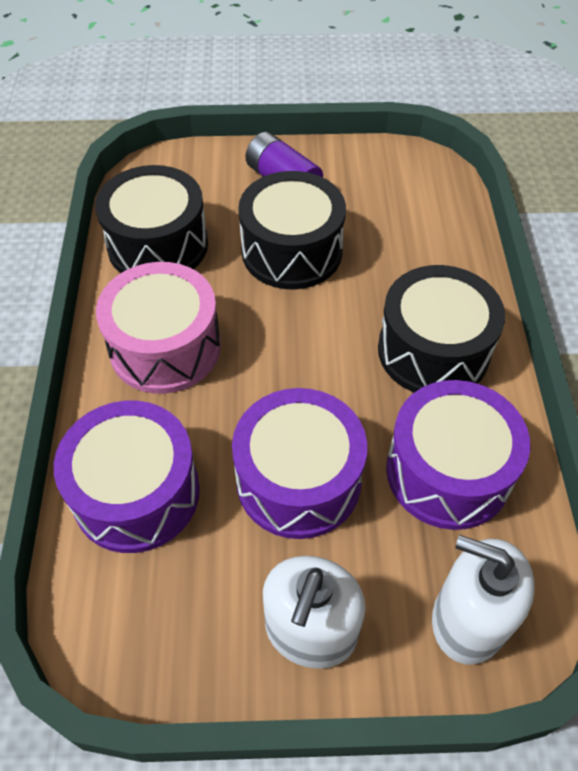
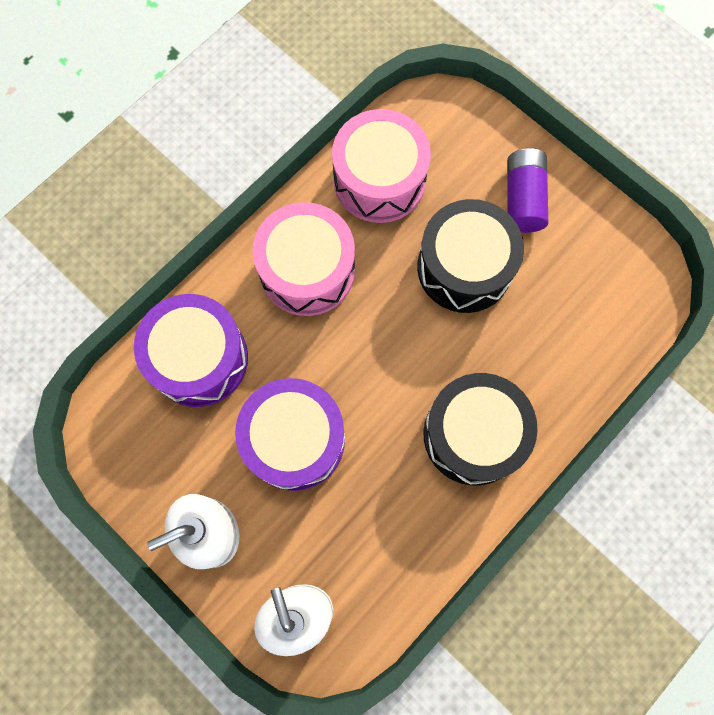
camera: 45 degrees right, 20 degrees up
(158, 245) = (379, 180): black drum -> pink drum
(448, 471) = (386, 522): purple drum -> none

